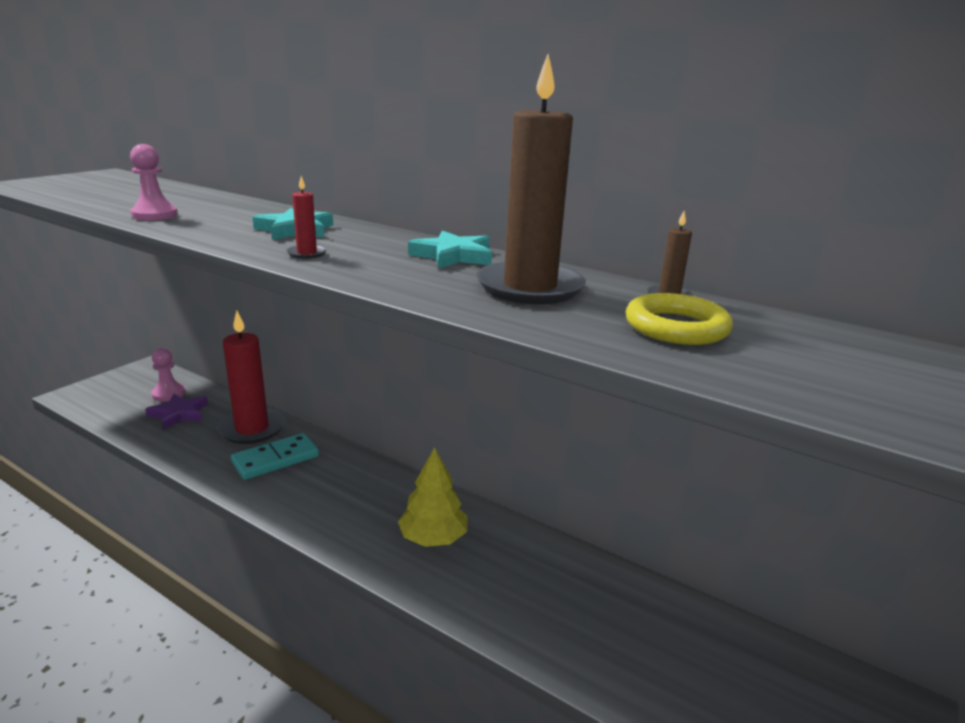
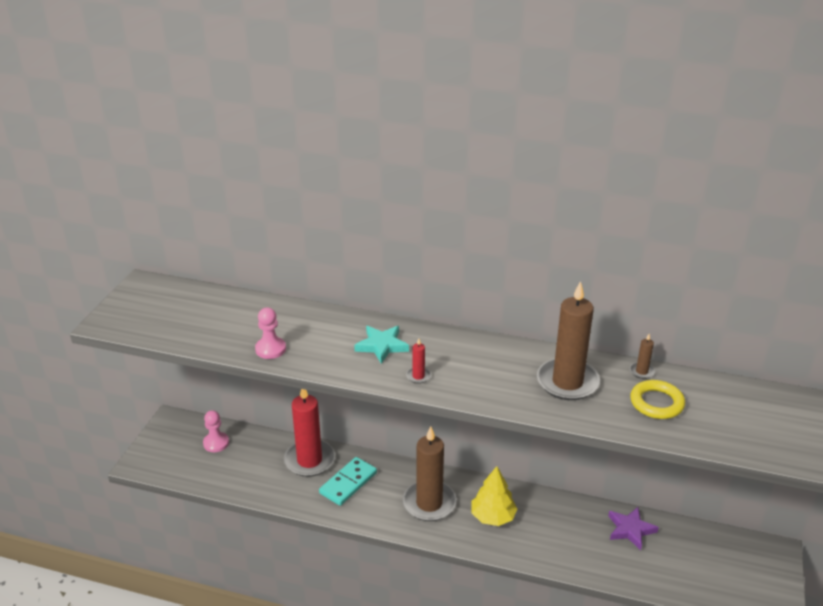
camera: 15 degrees left, 10 degrees up
(179, 414) = (242, 461): purple star -> purple star (630, 529)
(358, 502) = (429, 503): none -> brown candle
(453, 256) = (503, 355): turquoise star -> none

